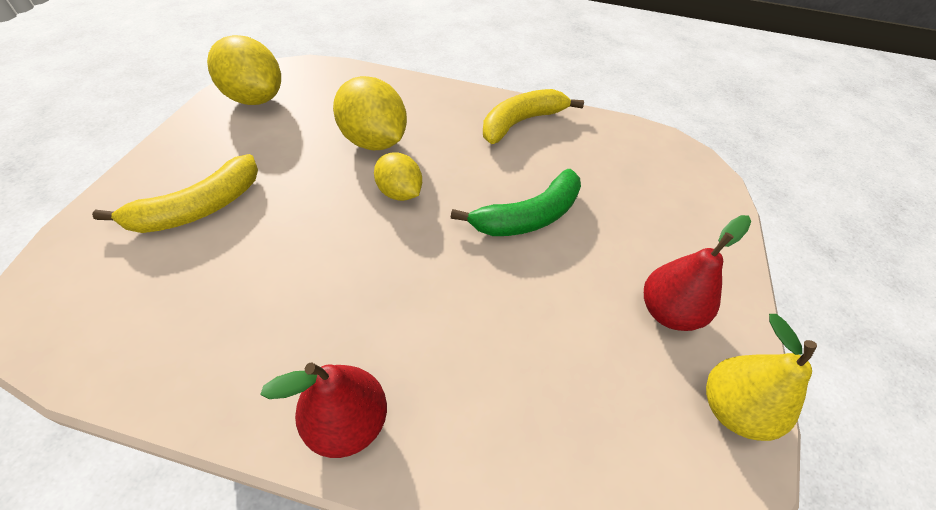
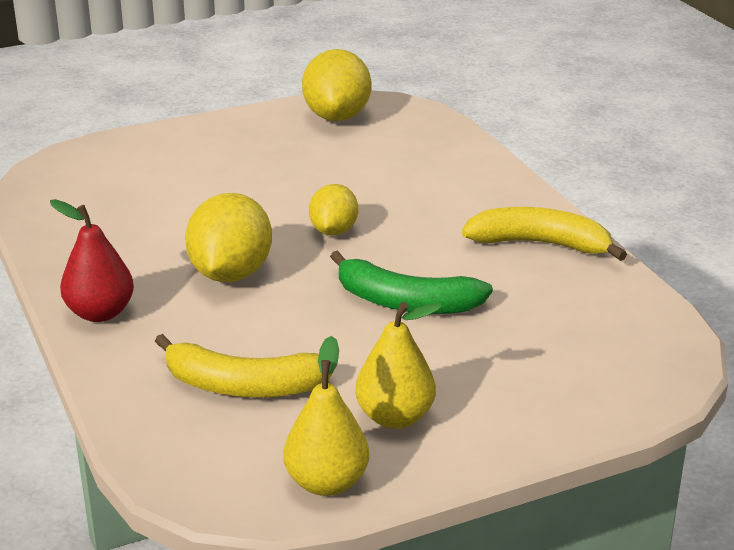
camera: 55 degrees right, 20 degrees down
(198, 208) = (190, 166): yellow banana -> yellow banana (242, 385)
(374, 141) = (376, 190): yellow lemon -> yellow lemon (230, 274)
(668, 312) = (395, 417): red pear -> yellow pear

